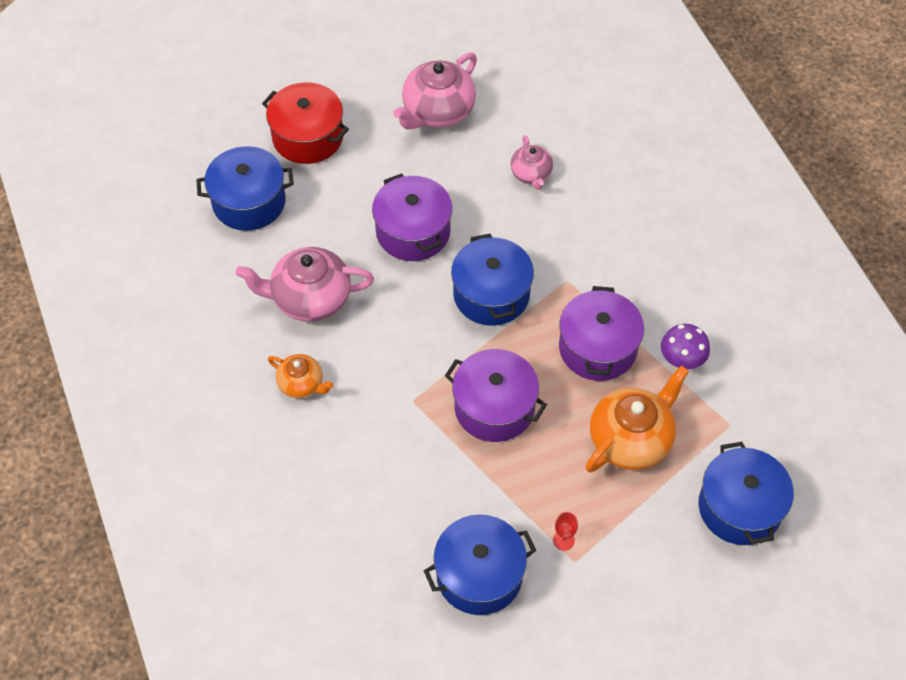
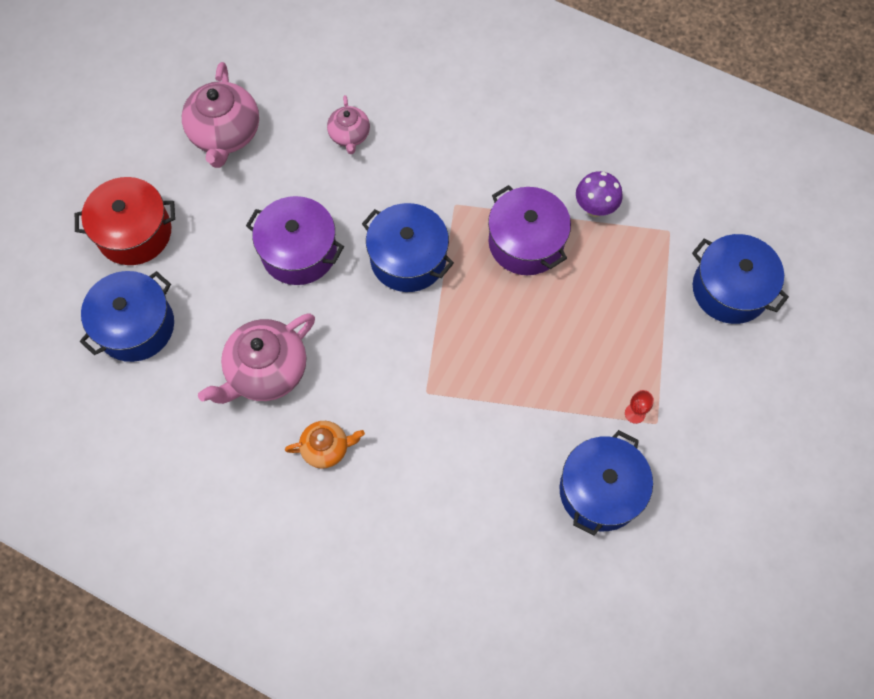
camera: 40 degrees left, 10 degrees up
(494, 407) = (493, 349): purple pot -> none
(531, 174) = (349, 135): pink teapot -> pink teapot turned 45 degrees clockwise
(631, 439) = (612, 296): orange teapot -> none

